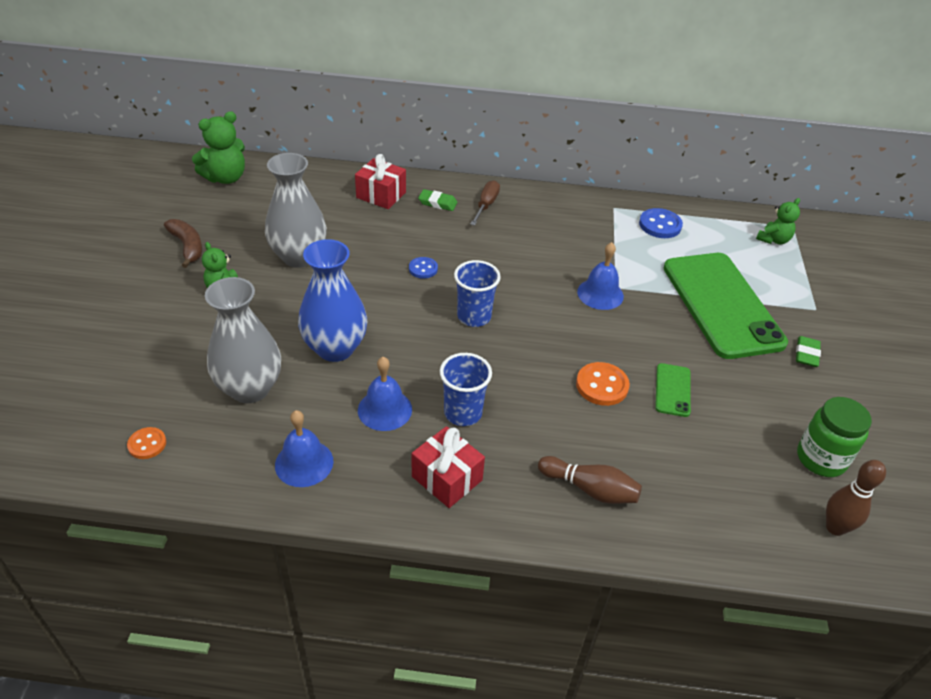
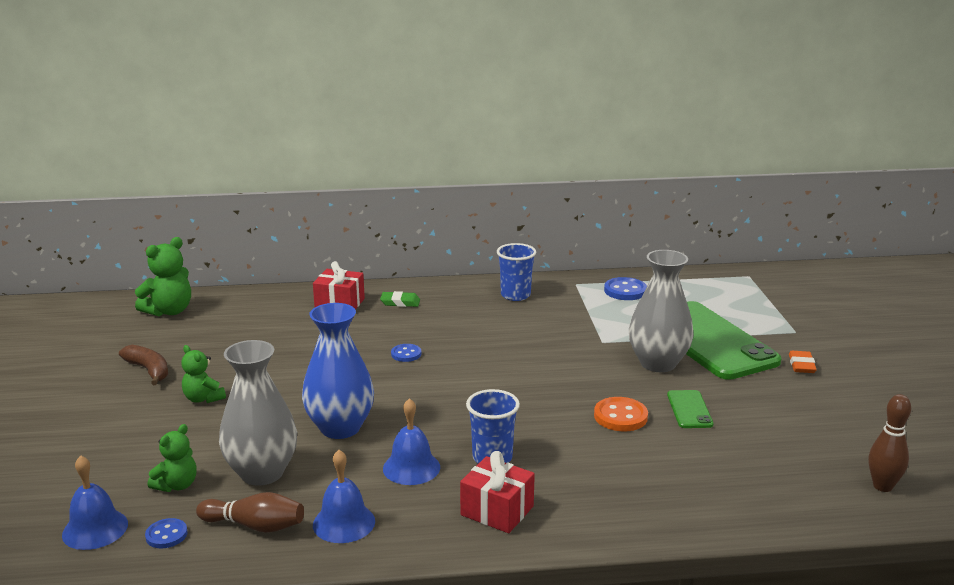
camera: 10 degrees left, 20 degrees down
(147, 444) = (166, 535): orange button -> blue button
(299, 257) = (273, 362): grey vase -> grey vase (658, 363)
(474, 317) = (473, 383): blue cup -> blue cup (515, 295)
(486, 205) = (450, 297): brown screwdriver -> none
(590, 489) = (642, 496): brown bowling pin -> brown bowling pin (255, 526)
(600, 294) = (590, 349): blue bell -> blue bell (95, 529)
(773, 240) = (735, 288): green teddy bear -> green teddy bear (177, 485)
(806, 354) = (801, 365): green eraser -> orange eraser
(821, 459) = (848, 438): green jar -> none

